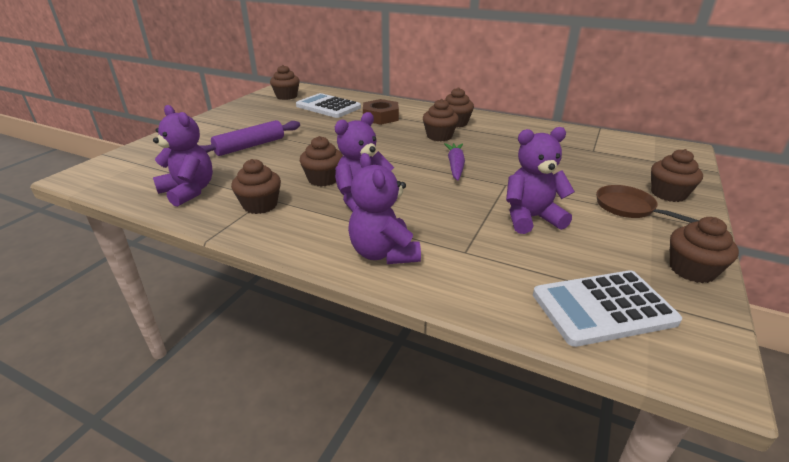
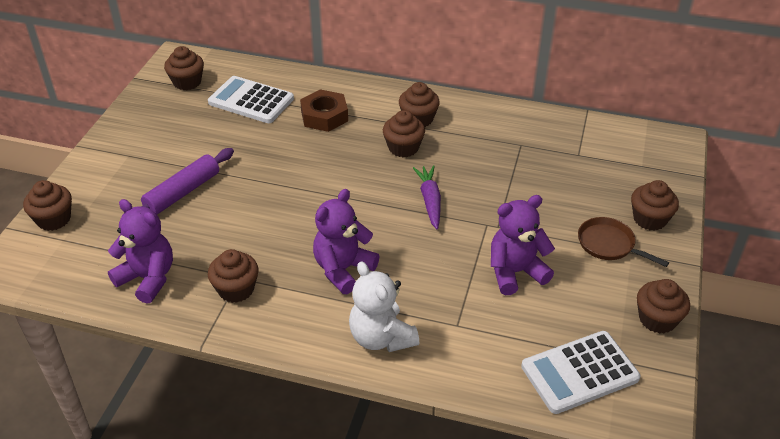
camera: 10 degrees left, 10 degrees up
(323, 179) = (290, 240): brown cupcake -> brown cupcake (54, 219)
(383, 253) = (381, 337): purple teddy bear -> white teddy bear

